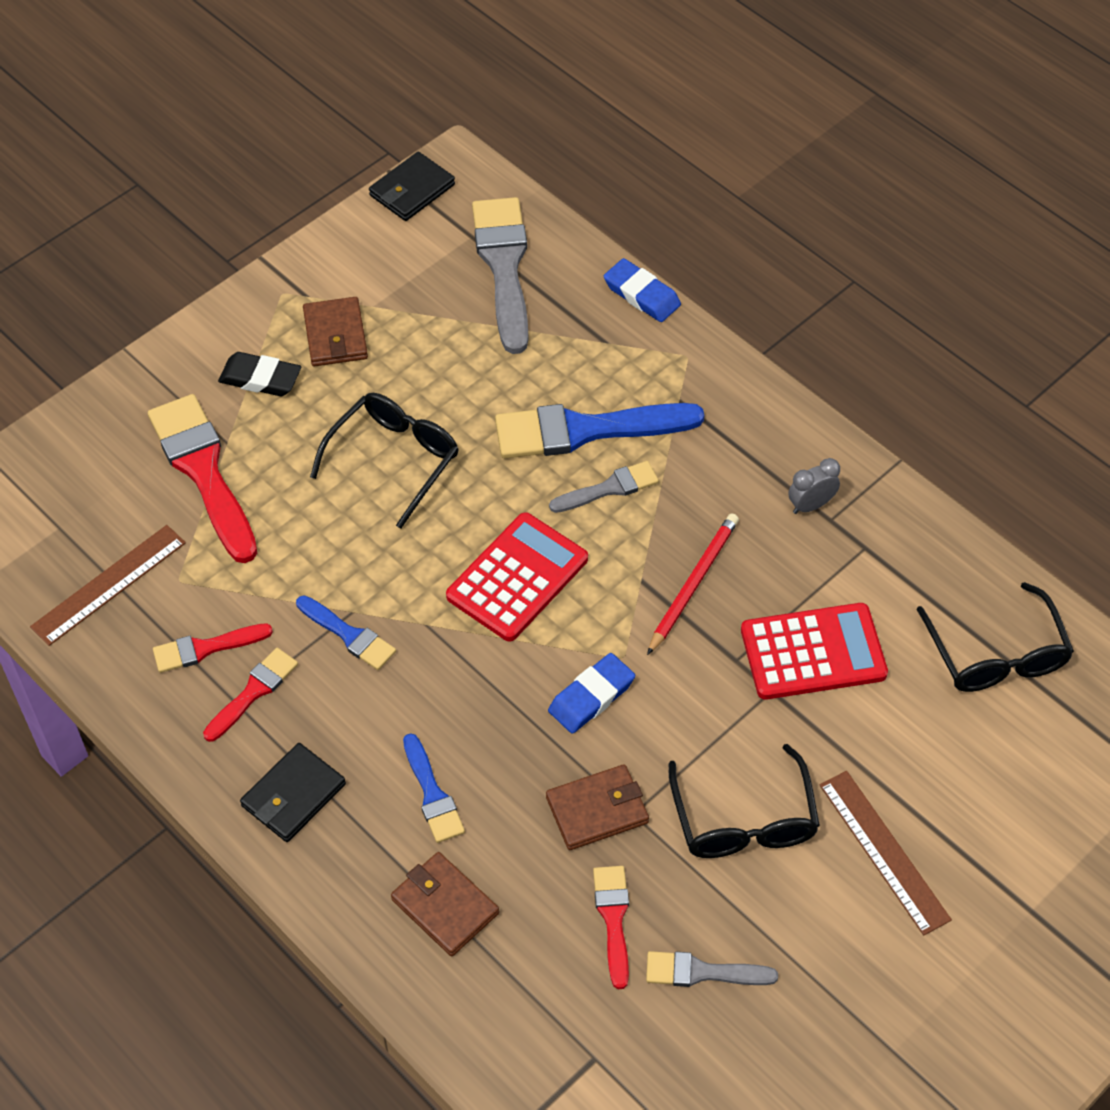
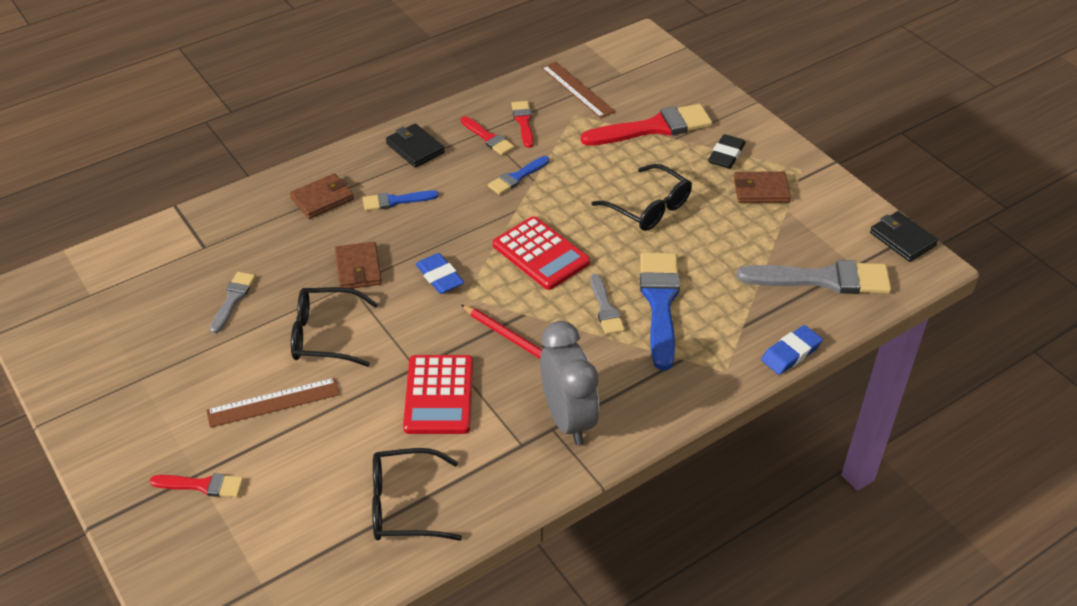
camera: 100 degrees right, 10 degrees down
(613, 919) = (284, 266): red brush -> red brush (202, 485)
(811, 505) = (568, 419): grey clock -> grey clock, size x2.22

